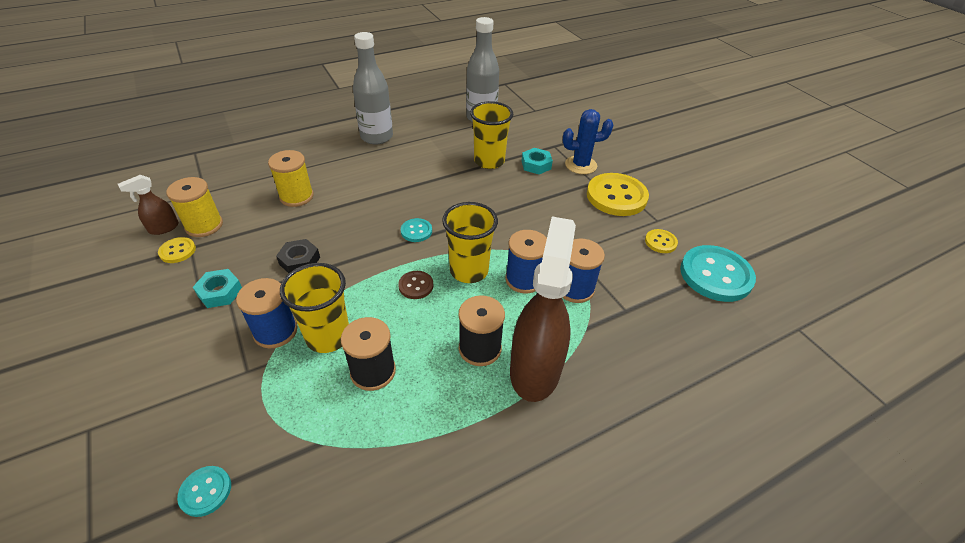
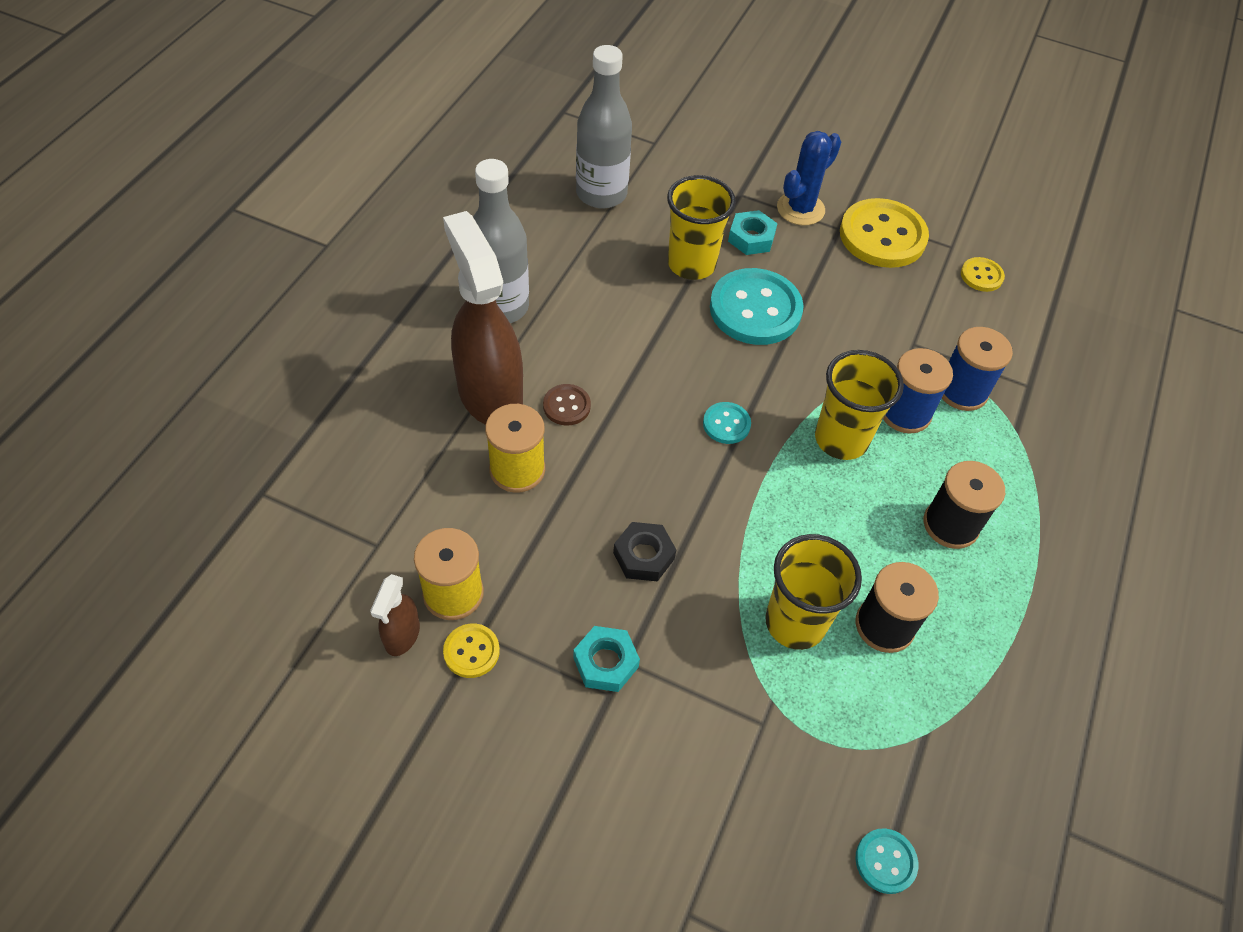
camera: 40 degrees left, 10 degrees up
(275, 331) = (733, 659): blue spool -> none
(416, 286) = (809, 497): brown button -> brown button (566, 406)
(535, 369) = (1019, 510): brown spray bottle -> brown spray bottle (489, 394)
(715, 275) = (1064, 288): turquoise button -> turquoise button (755, 309)

